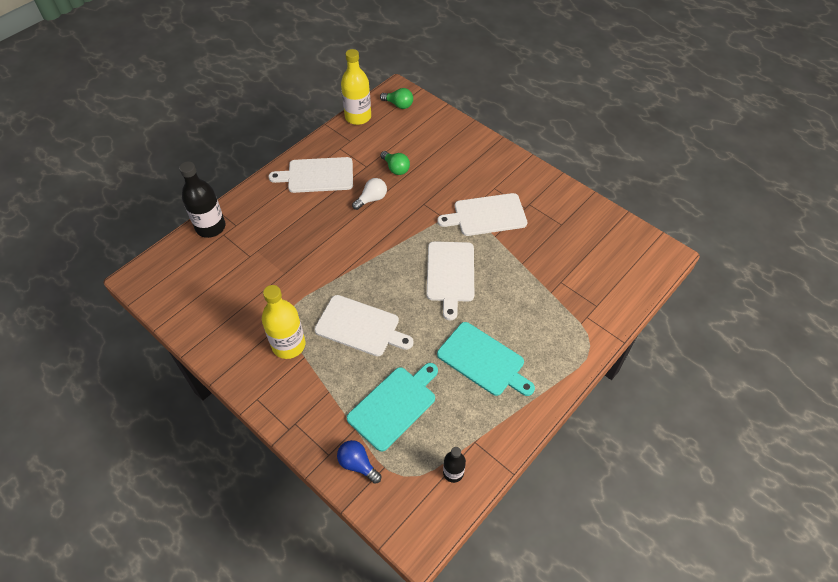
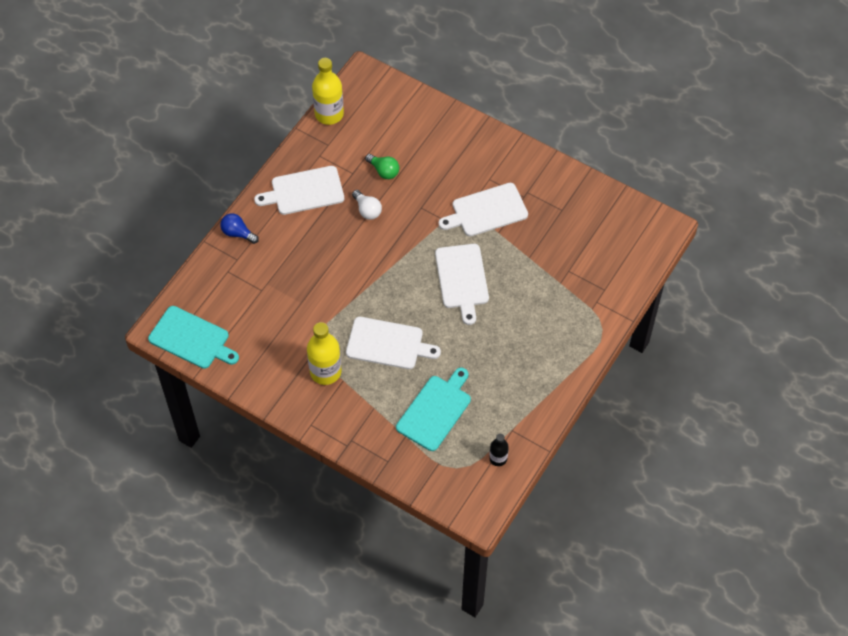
camera: 10 degrees left, 5 degrees up
(210, 227) = (212, 265): black bottle -> none
(358, 464) = (415, 465): blue light bulb -> blue light bulb (238, 233)
(371, 199) = (367, 210): white light bulb -> white light bulb turned 105 degrees clockwise
(398, 105) = (369, 92): green light bulb -> none
(483, 360) = (507, 358): turquoise cutting board -> turquoise cutting board (191, 339)

